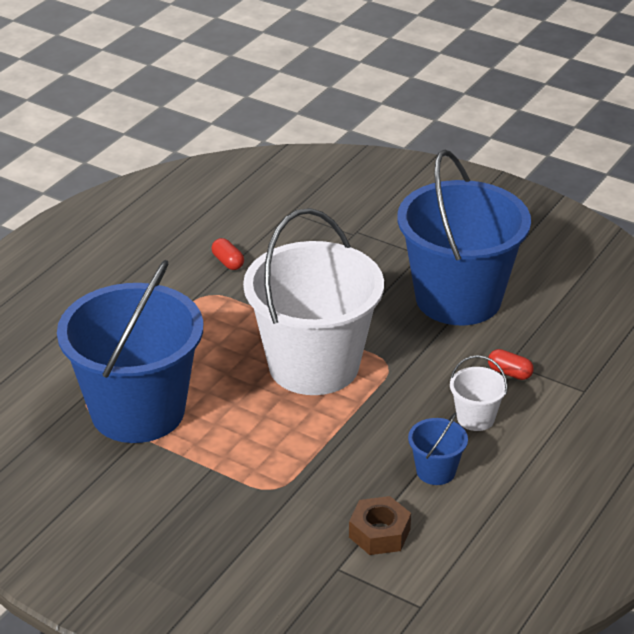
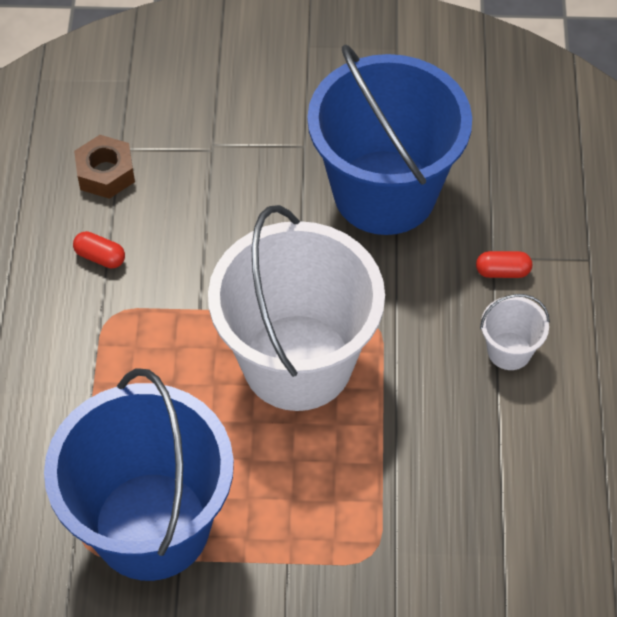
camera: 30 degrees left, 20 degrees up
(379, 533) = (516, 556): brown nut -> brown nut (106, 173)
(436, 471) = (517, 443): blue bucket -> none

